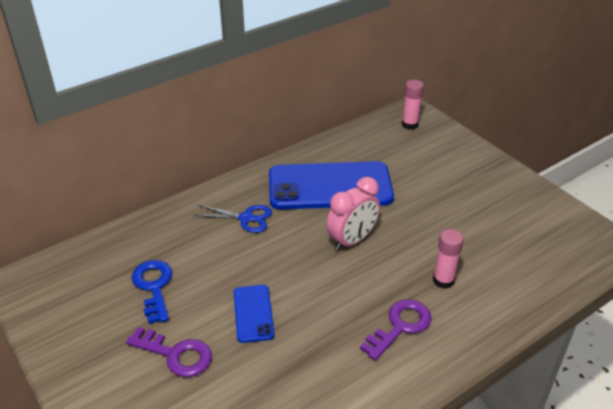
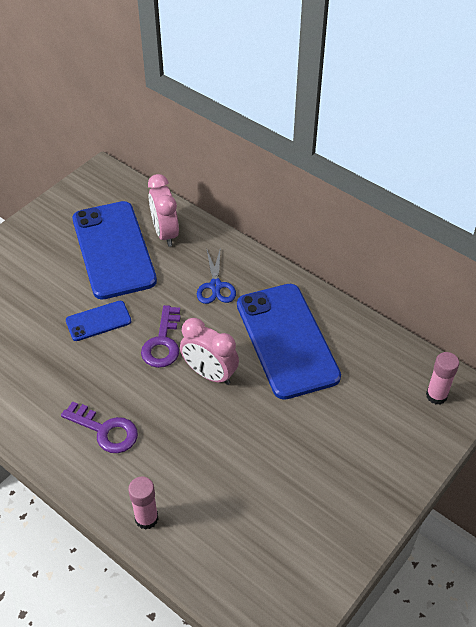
camera: 75 degrees right, 10 degrees up
(153, 287) = (113, 250): blue key -> blue phone
(154, 242) = (165, 233): none -> pink clock
(176, 354) = (47, 284): purple key -> purple key (163, 342)
(443, 280) = (174, 459): pink glue stick -> pink glue stick (146, 518)

